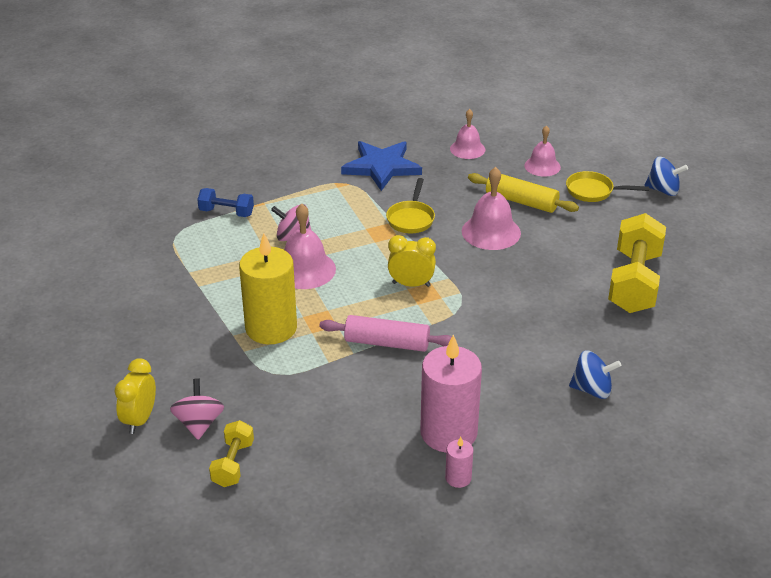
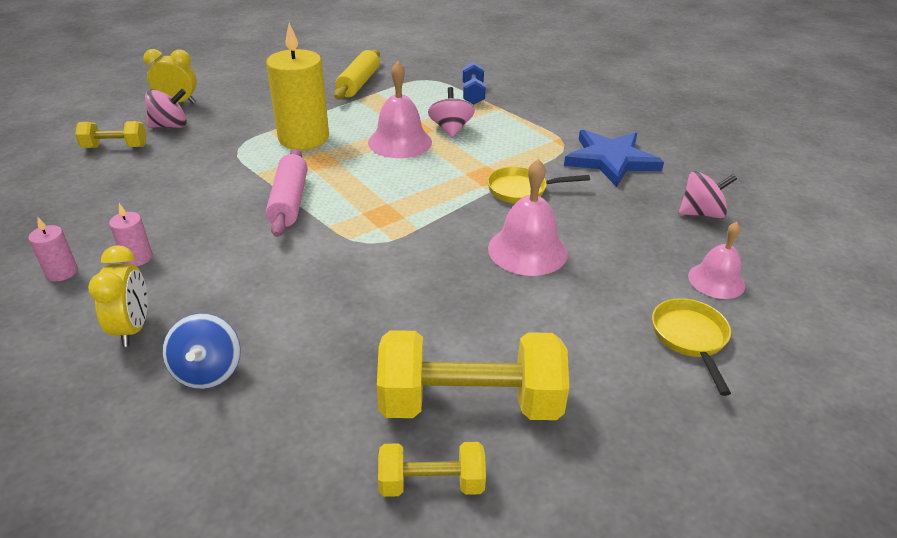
camera: 75 degrees right, 0 degrees up
(411, 284) = (396, 204): yellow clock -> yellow clock (133, 328)
(448, 433) = (137, 258): pink candle -> pink candle, size x0.44
(467, 149) = (701, 213): pink bell -> pink spinning top
(521, 201) = (613, 269): yellow rolling pin -> yellow rolling pin (359, 83)
(663, 190) = (760, 428): blue spinning top -> none
(690, 305) = (431, 483): none -> yellow dumbbell

